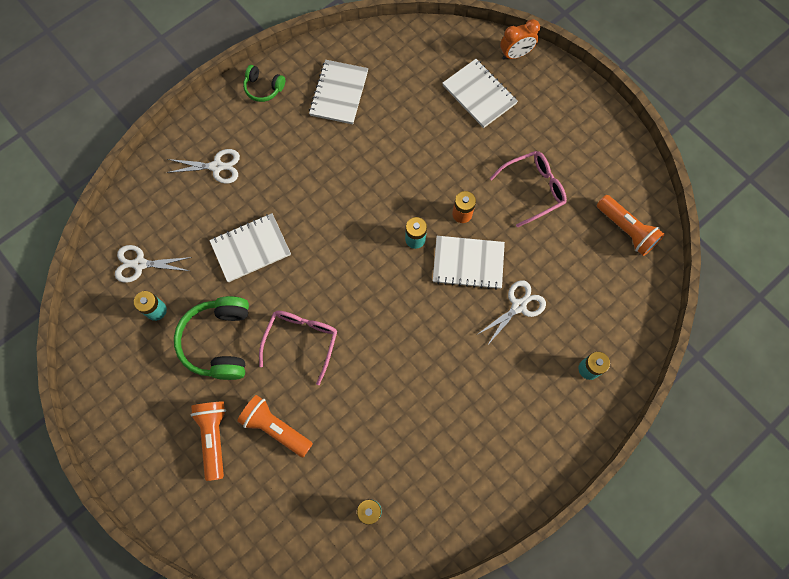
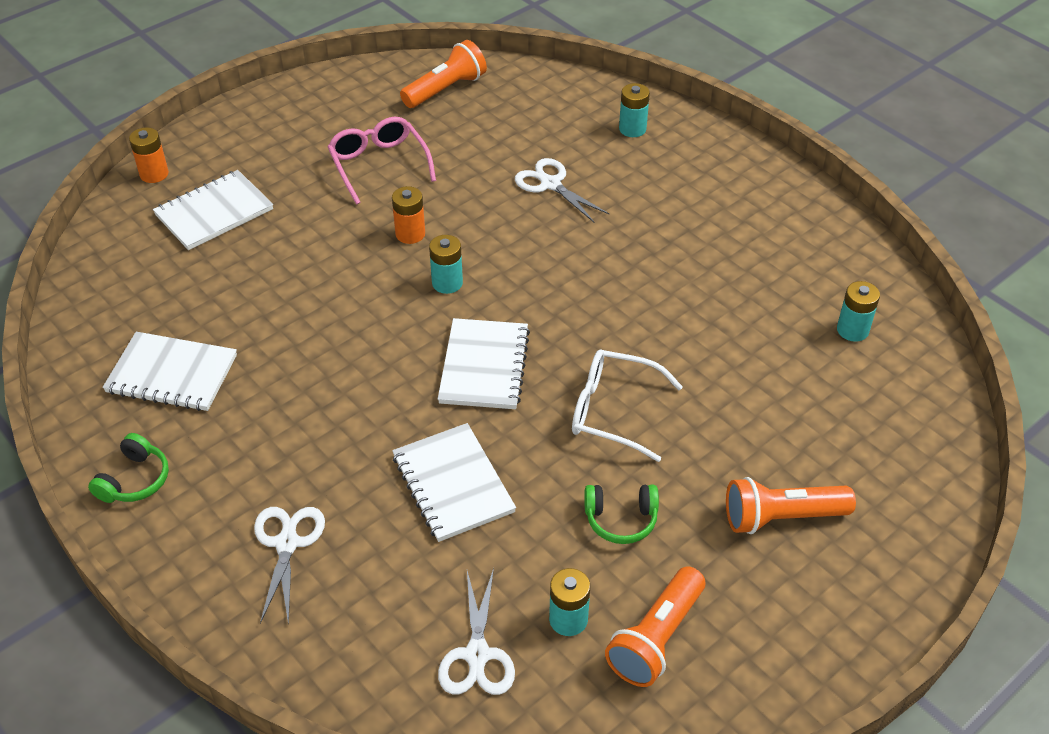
camera: 90 degrees left, 25 degrees down
(219, 341) = (621, 519): green headphones -> green headphones, size x0.54
(276, 428) = (754, 438): orange flashlight -> orange flashlight (656, 638)
(301, 340) = (612, 411): pink glasses -> white glasses
(468, 263) = (487, 229): white notebook -> white notebook (484, 366)
(515, 54) = (154, 174): orange clock -> orange battery

